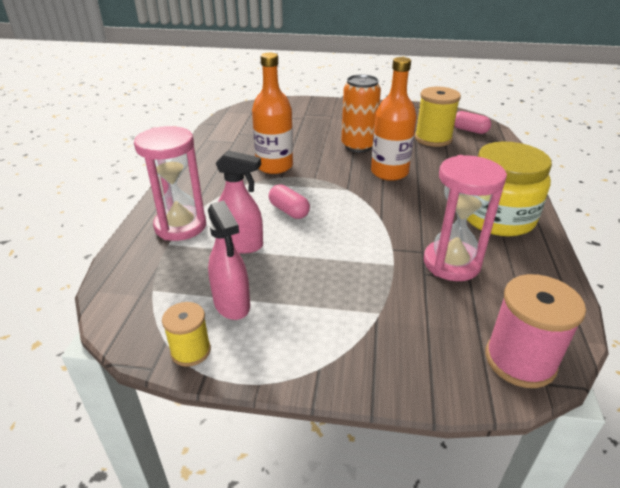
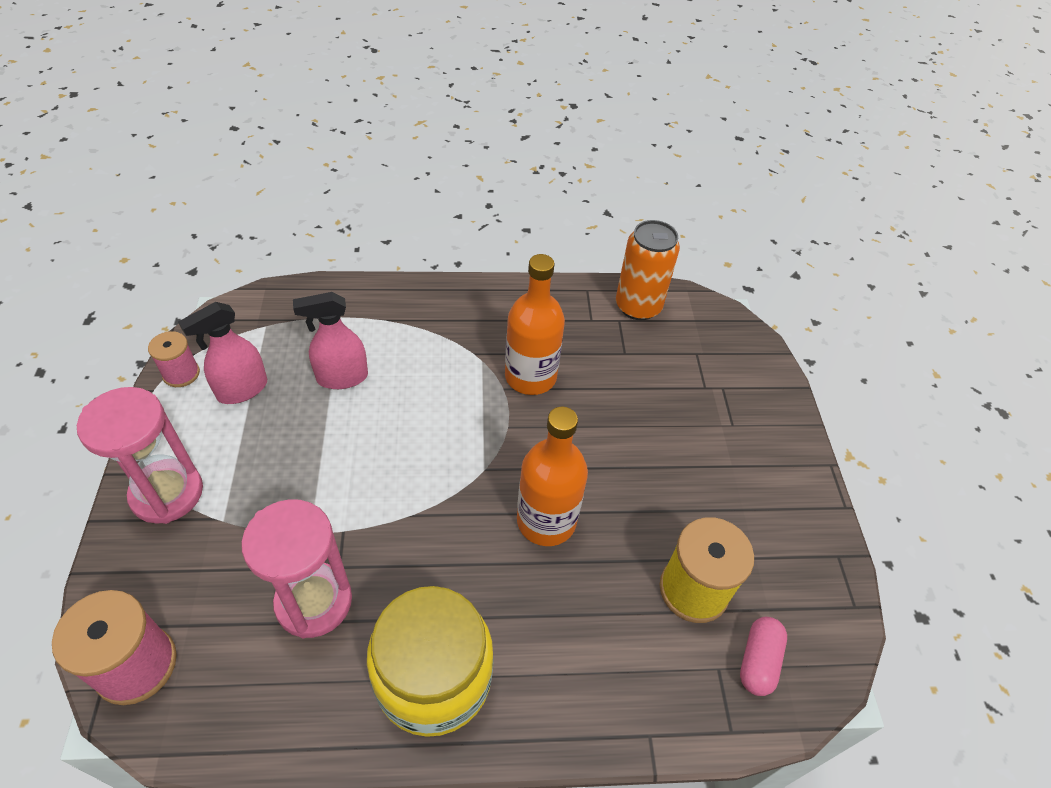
camera: 75 degrees right, 15 degrees up
(180, 226) = (374, 318): pink hourglass -> pink hourglass (167, 493)
(191, 351) = (181, 374): yellow spool -> pink spool
(241, 245) = (342, 377): pink spray bottle -> pink spray bottle turned 75 degrees clockwise
(289, 211) = (418, 410): pink capsule -> none
(358, 146) = (625, 472): orange can -> orange can (638, 306)

